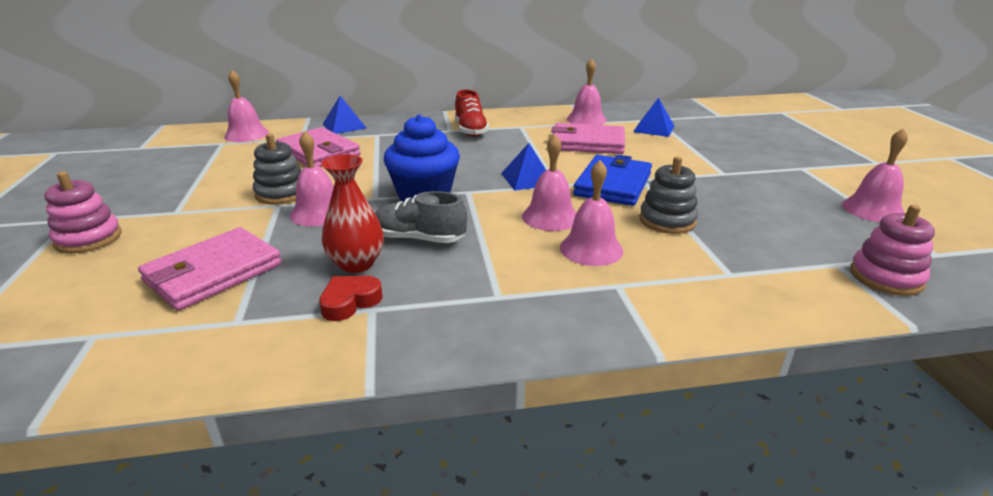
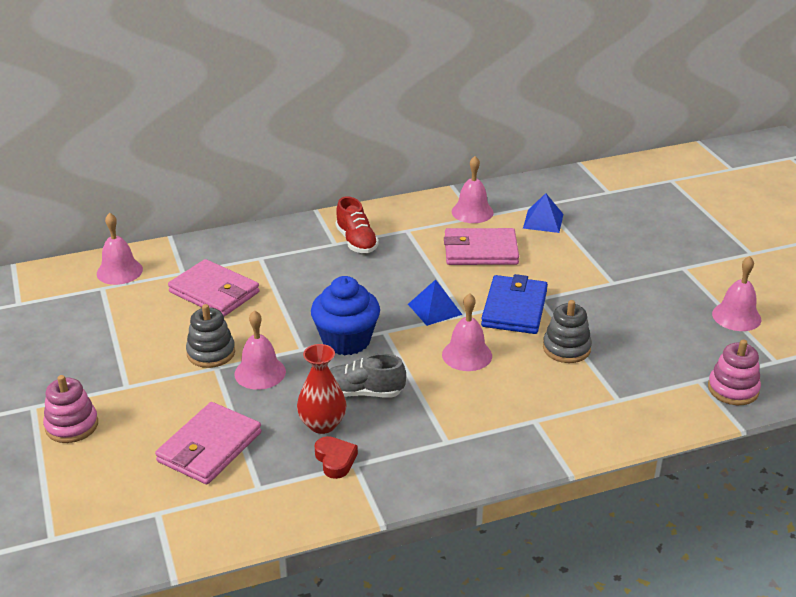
camera: 10 degrees left, 5 degrees up
(344, 126) = (218, 247): blue pyramid -> none
(350, 302) = (335, 460): red heart -> red heart turned 120 degrees clockwise
(591, 249) = (508, 387): pink bell -> none

